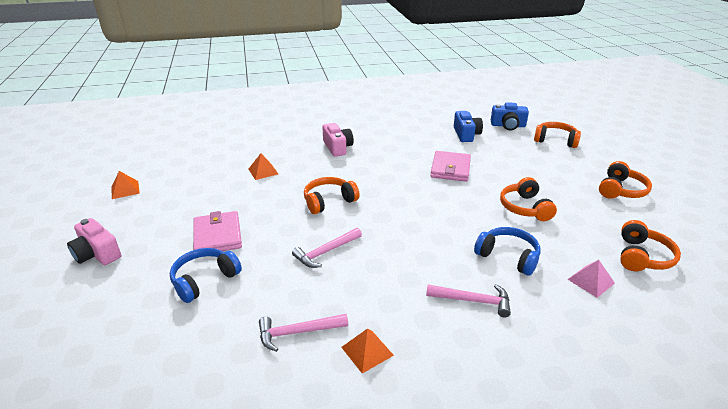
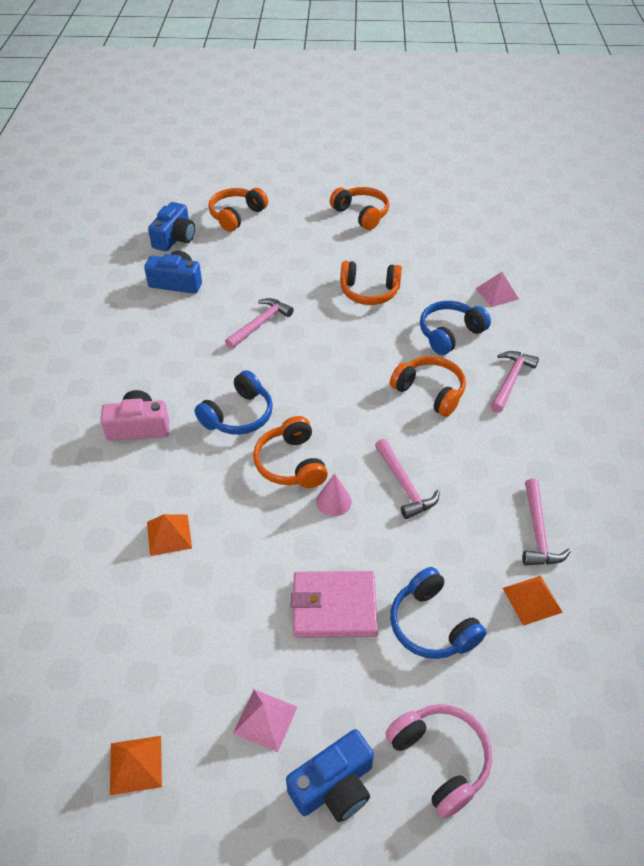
camera: 75 degrees left, 15 degrees up
(97, 254) = (334, 786): pink camera -> blue camera
(103, 295) = (440, 759): none -> pink headphones
(143, 223) = (265, 720): none -> pink pyramid
(302, 223) = (333, 501): none -> pink cone
(362, 176) = (238, 415): none -> blue headphones
(367, 351) = (568, 477): orange pyramid -> orange pyramid (532, 600)
(450, 169) = (260, 324): pink wallet -> pink hammer
(642, 257) = (470, 249): orange headphones -> orange headphones (430, 392)

